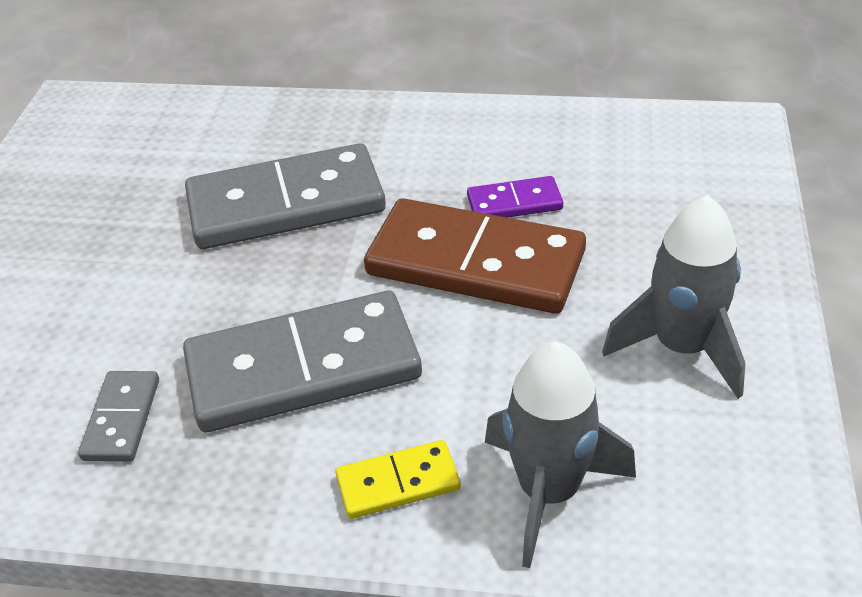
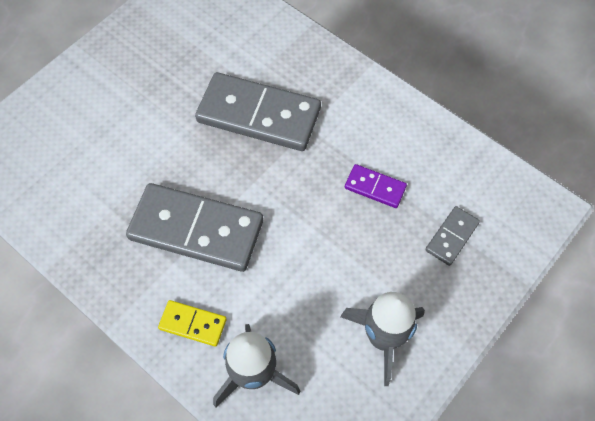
camera: 30 degrees right, 20 degrees up
(121, 419) = (101, 207): grey domino -> grey domino (451, 236)
(475, 263) = (323, 216): brown domino -> none

